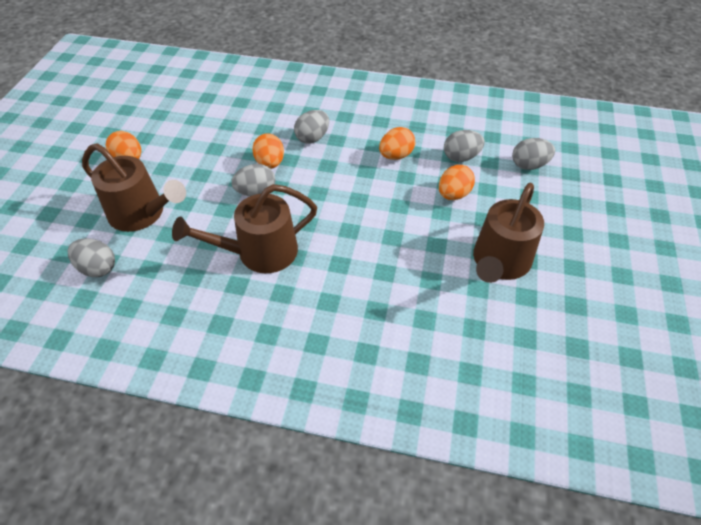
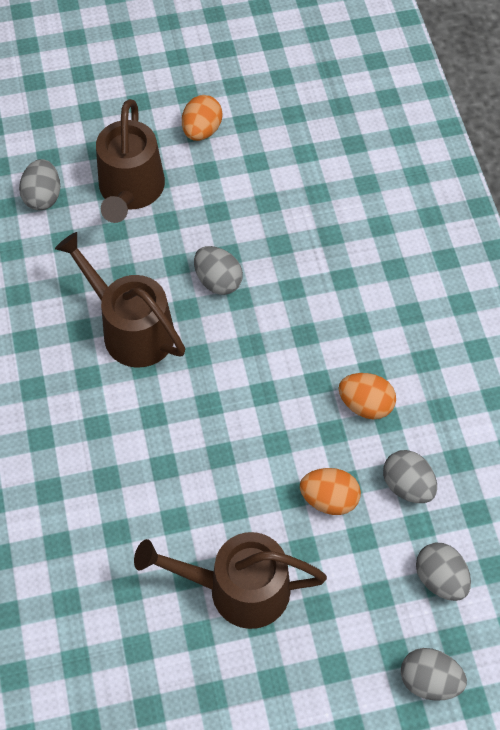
camera: 65 degrees right, 10 degrees up
(270, 163) = (273, 271): orange egg -> none
(312, 138) = (344, 295): grey egg -> grey egg (429, 680)

